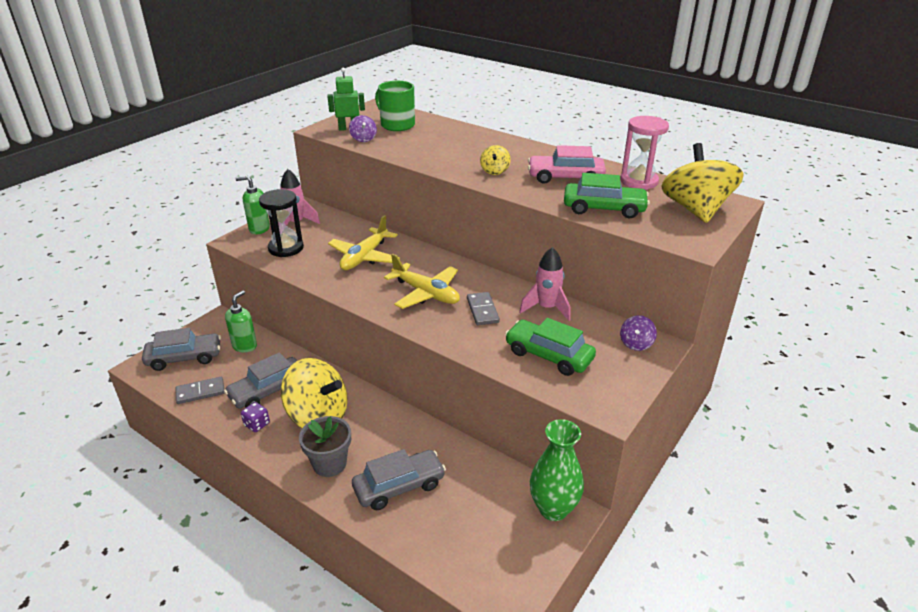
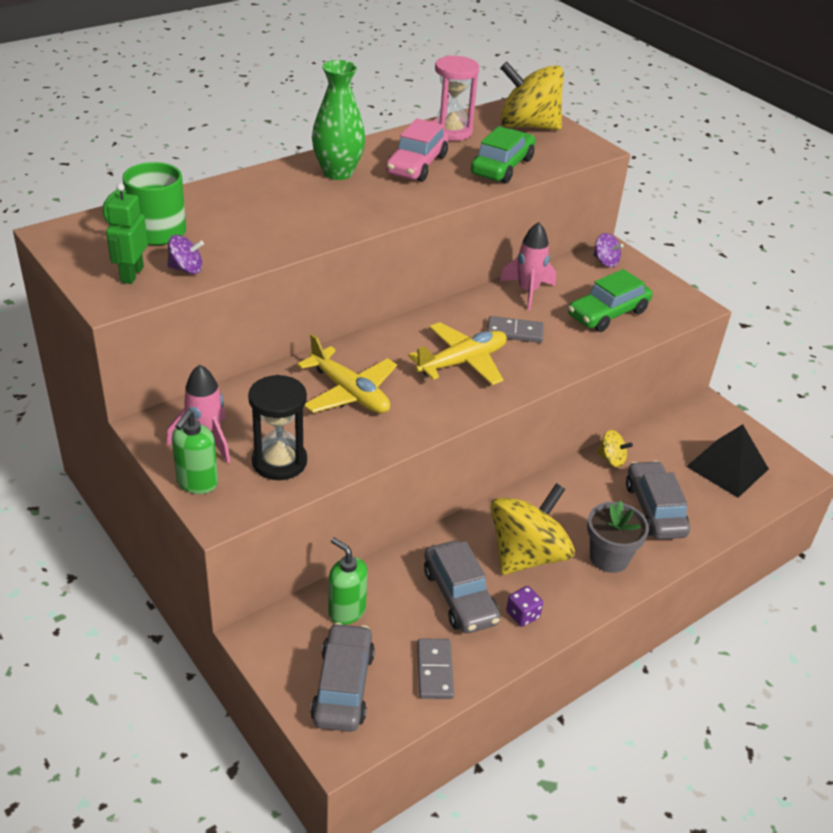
camera: 75 degrees left, 5 degrees up
(484, 536) = (727, 467): none -> black pyramid
(494, 171) = (370, 200): yellow spinning top -> yellow spinning top (611, 459)
(553, 509) = (702, 417): green vase -> green vase (338, 173)

